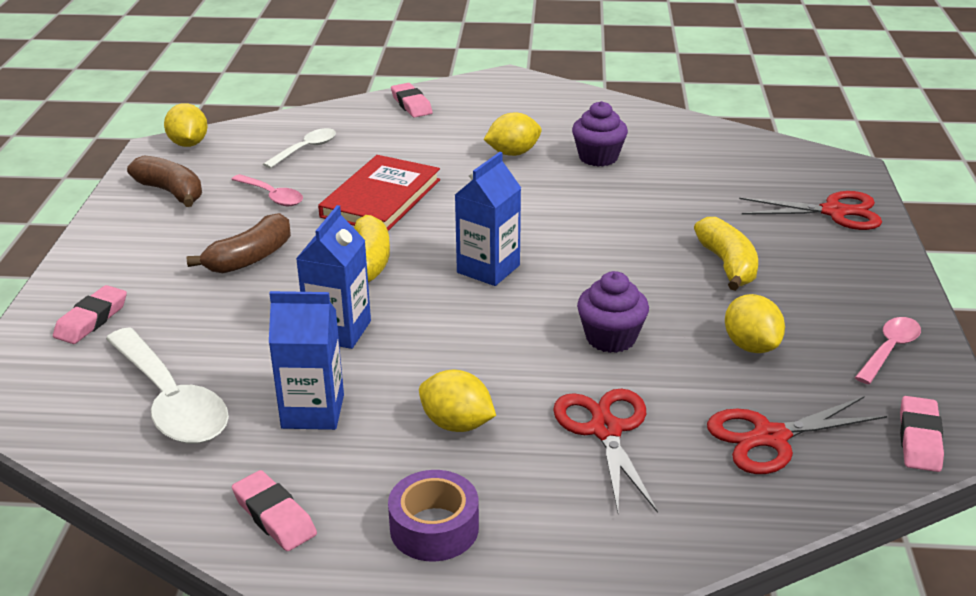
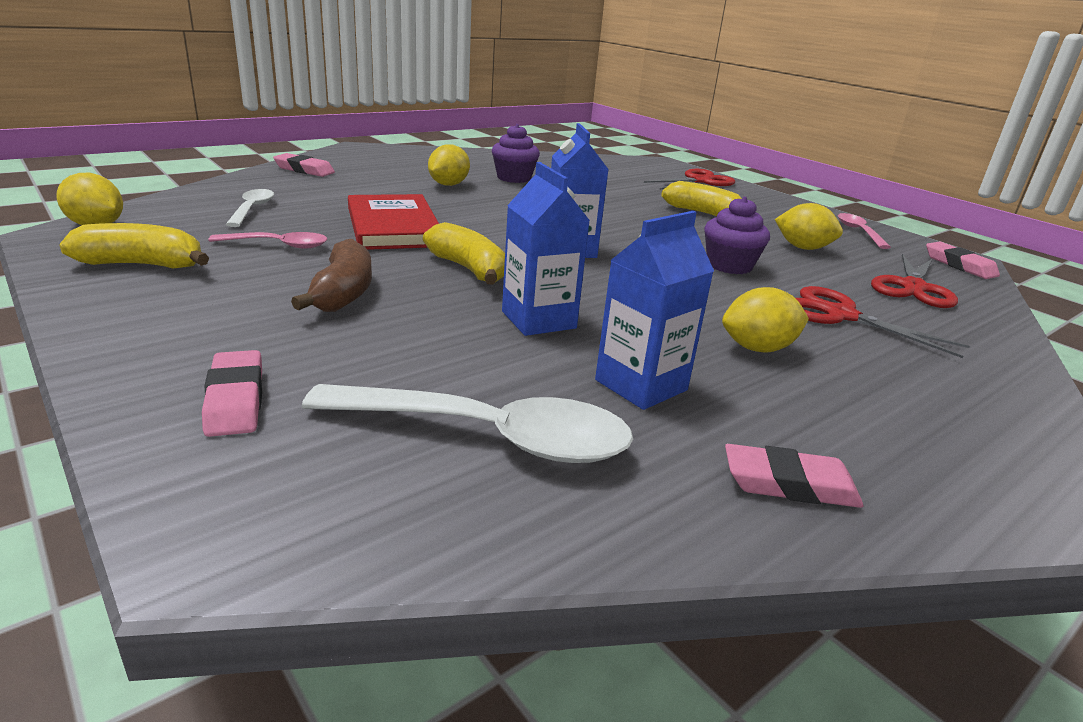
camera: 45 degrees left, 5 degrees down
(171, 192) = (142, 265): brown banana -> yellow banana
(434, 528) = (900, 424): purple tape -> none

